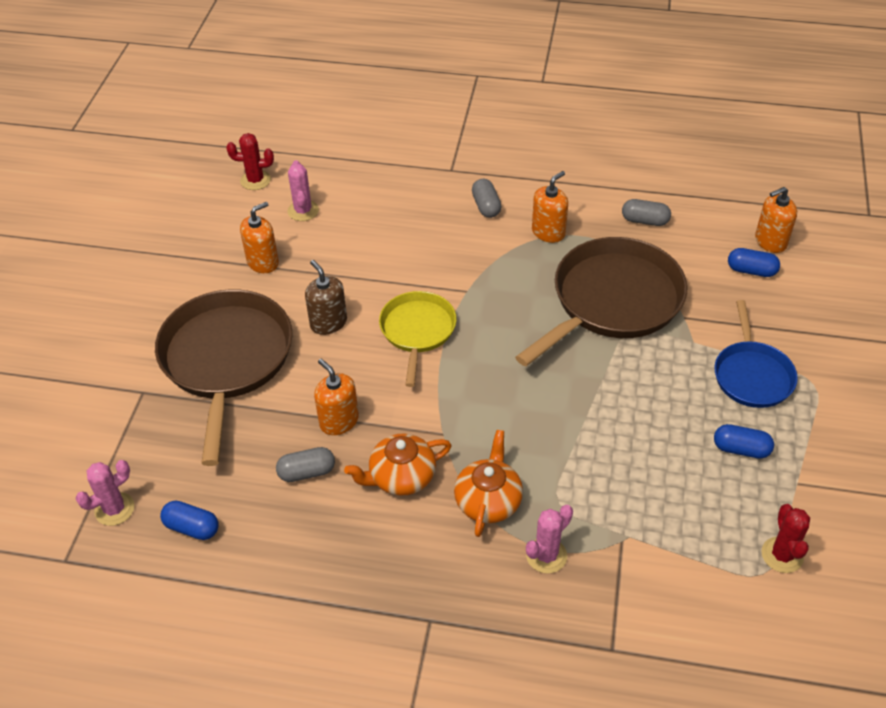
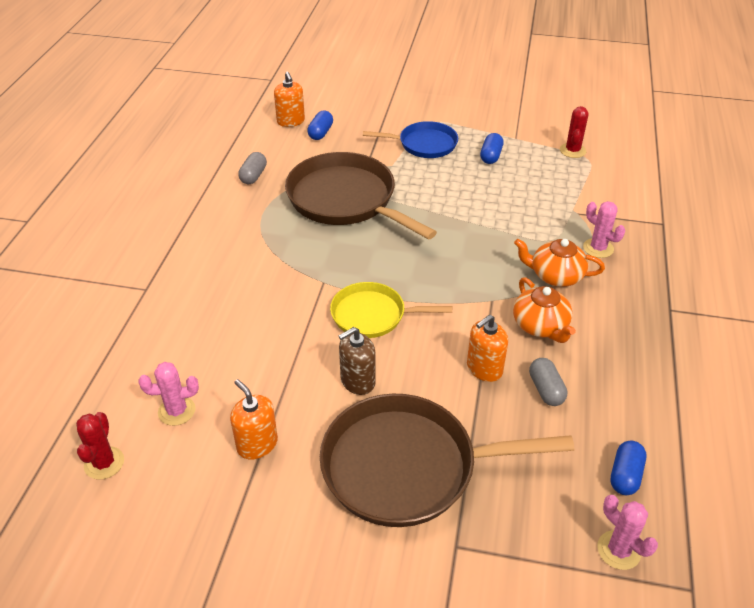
camera: 90 degrees left, 5 degrees down
(486, 206) = (209, 266): grey capsule -> none
(548, 232) = (255, 229): orange soap dispenser -> none
(782, 555) = (572, 151): red cactus -> red cactus turned 75 degrees counterclockwise

